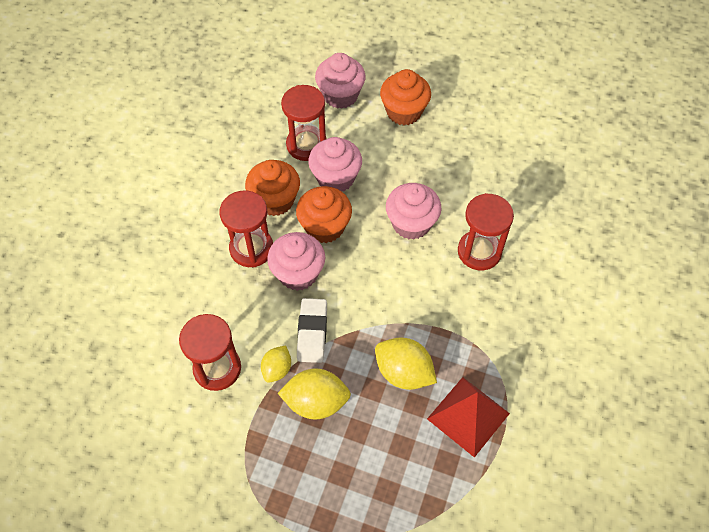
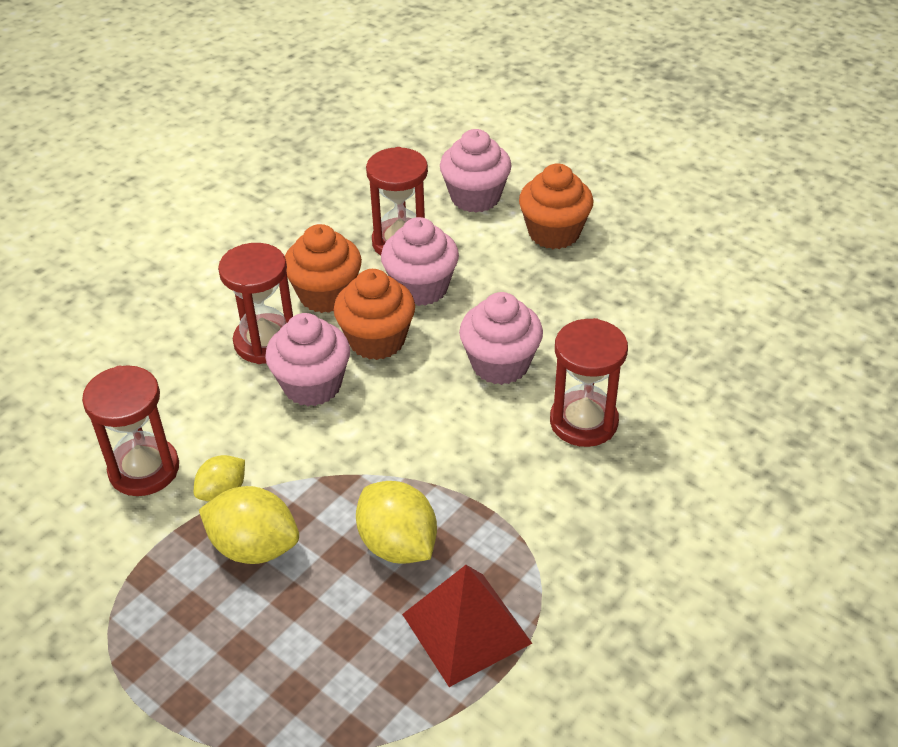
camera: 20 degrees right, 15 degrees down
(312, 332) = (294, 460): white eraser -> none

